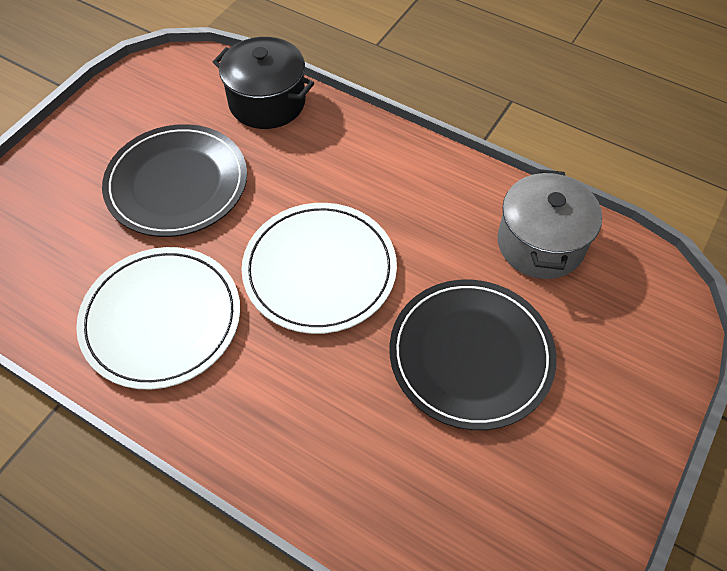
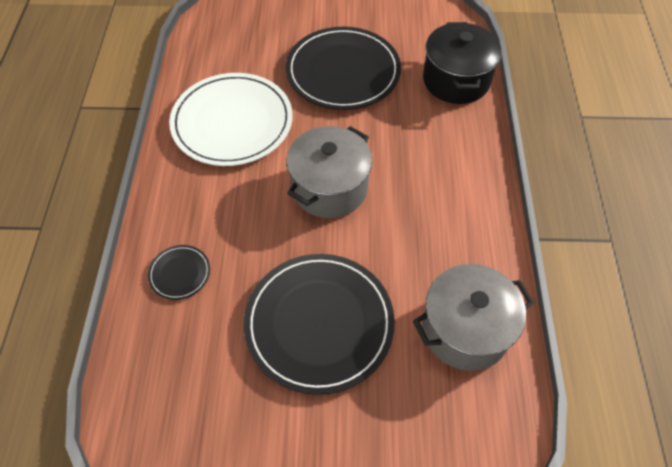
camera: 60 degrees right, 0 degrees up
(319, 270) = (329, 188): white plate -> grey pot
(333, 462) = (180, 273): none -> black plate

